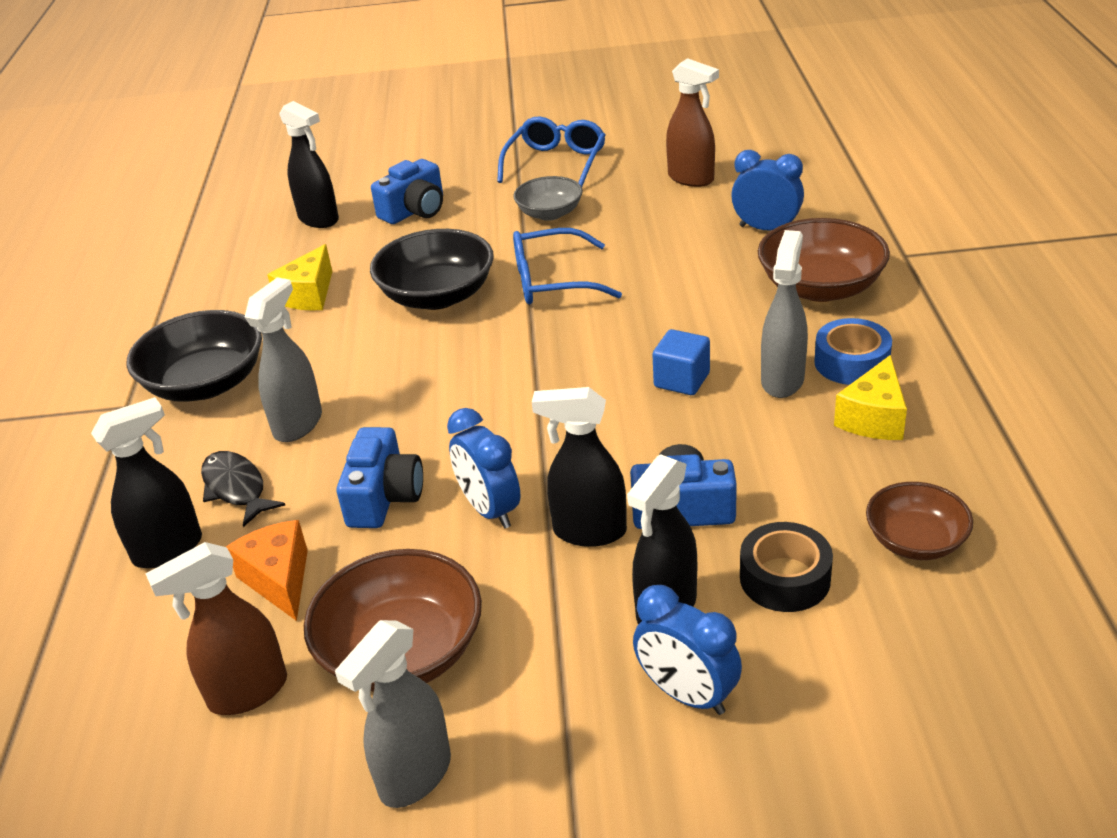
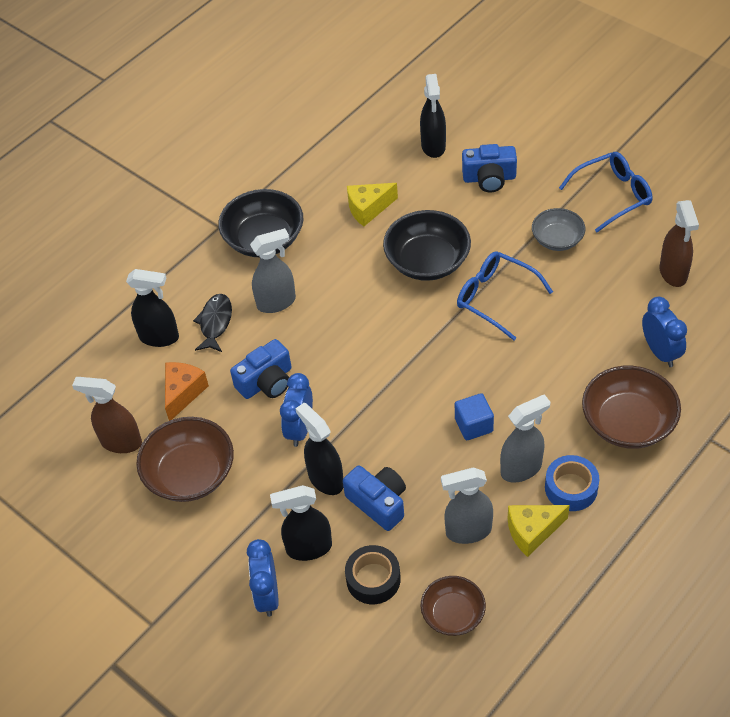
camera: 45 degrees right, 15 degrees up
(415, 776) = (138, 536): grey spray bottle -> grey spray bottle (468, 531)

